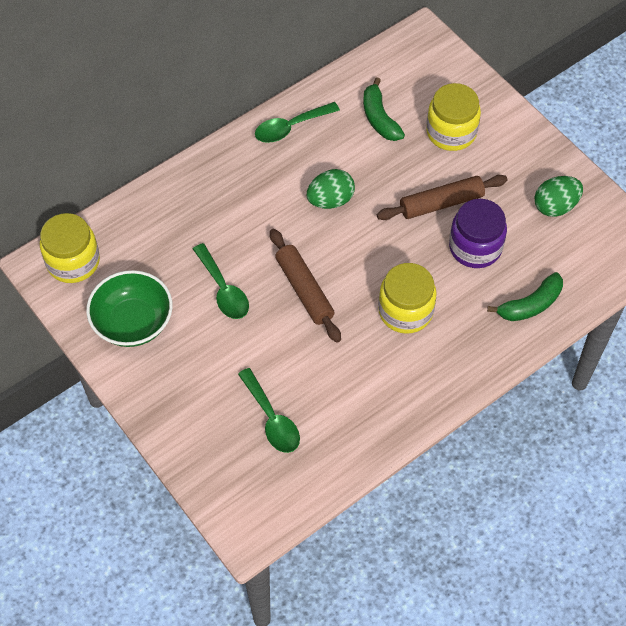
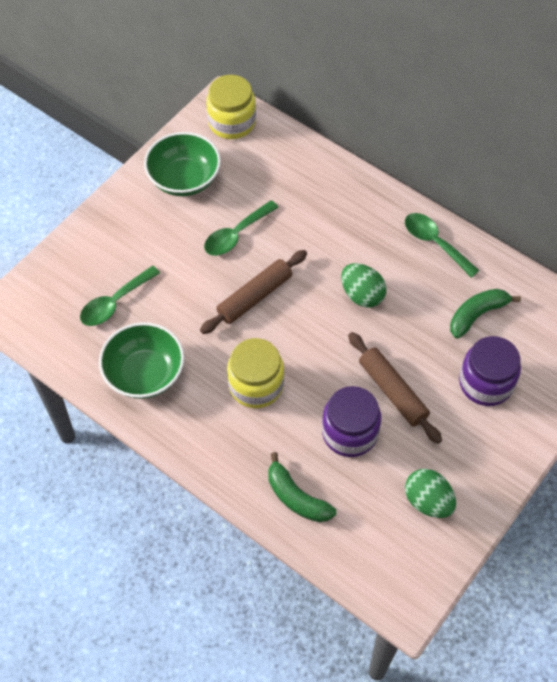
camera: 75 degrees right, 0 degrees up
(366, 406) = (144, 374): none -> green bowl
(451, 132) = (485, 383): yellow jar -> purple jar

